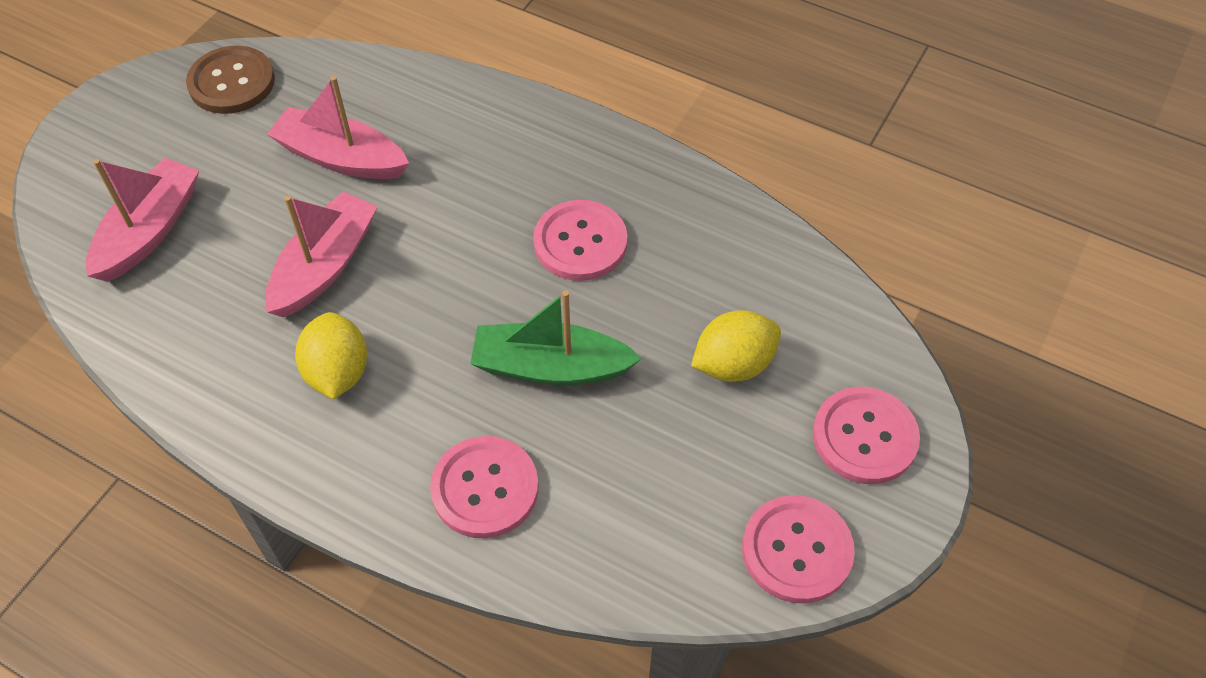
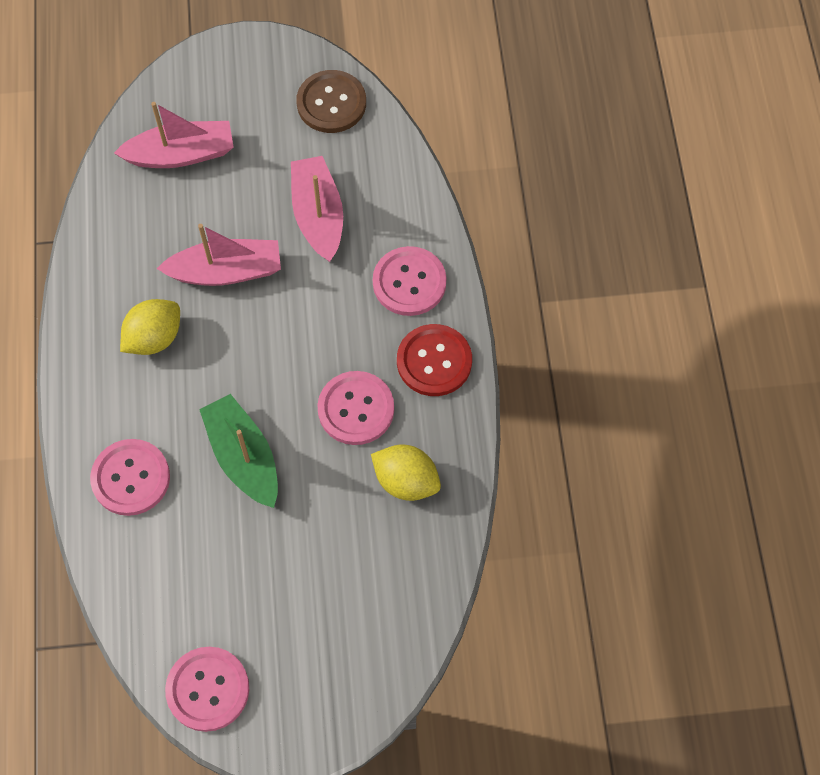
camera: 55 degrees right, 10 degrees up
(584, 155) = (434, 361): none -> red button
(733, 364) = (324, 568): yellow lemon -> yellow lemon (406, 481)
(864, 437) = (323, 685): pink button -> pink button (409, 282)

